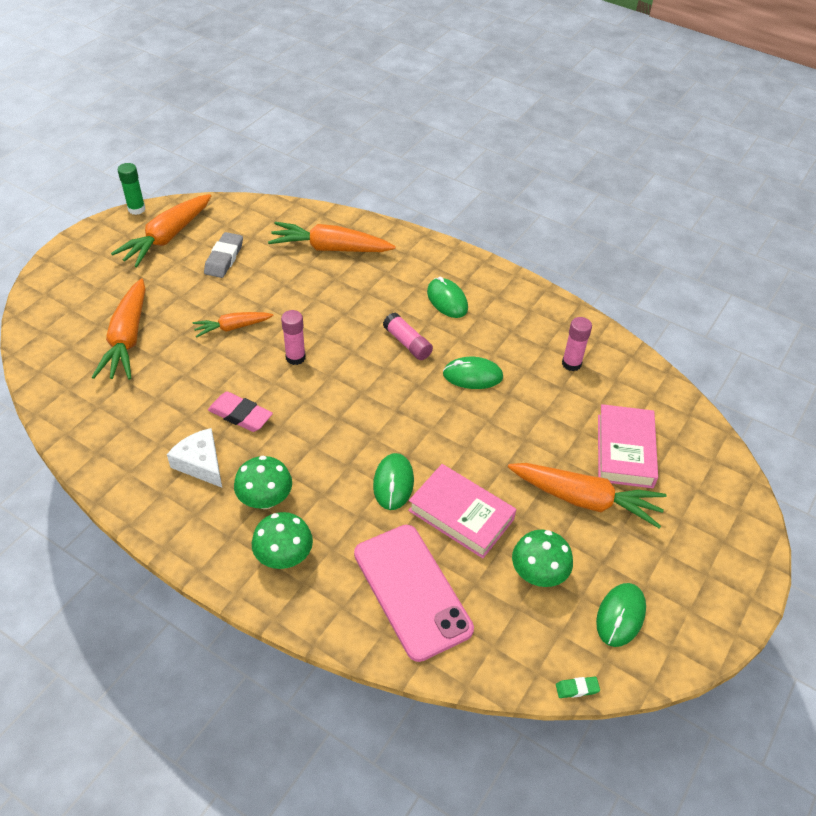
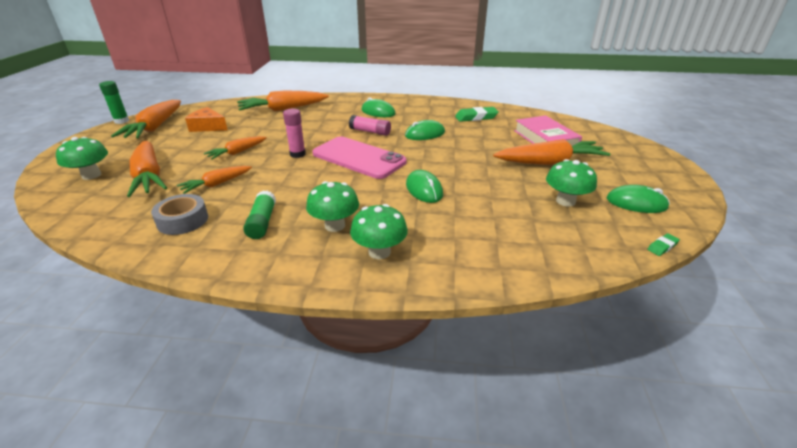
camera: 25 degrees left, 15 degrees down
(76, 313) = (91, 175): none -> green mushroom
(132, 428) = (183, 220): none -> grey tape
(186, 380) = (216, 184): none -> orange carrot
(200, 463) = (262, 222): white cheese -> green glue stick
(224, 258) = (208, 127): grey eraser -> orange cheese
(240, 415) = (277, 189): pink eraser -> none
(412, 591) = (496, 237): pink phone -> pink phone (358, 158)
(461, 515) = (485, 190): pink book -> none
(571, 364) = (476, 117): pink glue stick -> green eraser
(620, 616) = (636, 203): green mouse -> green mouse turned 75 degrees counterclockwise

